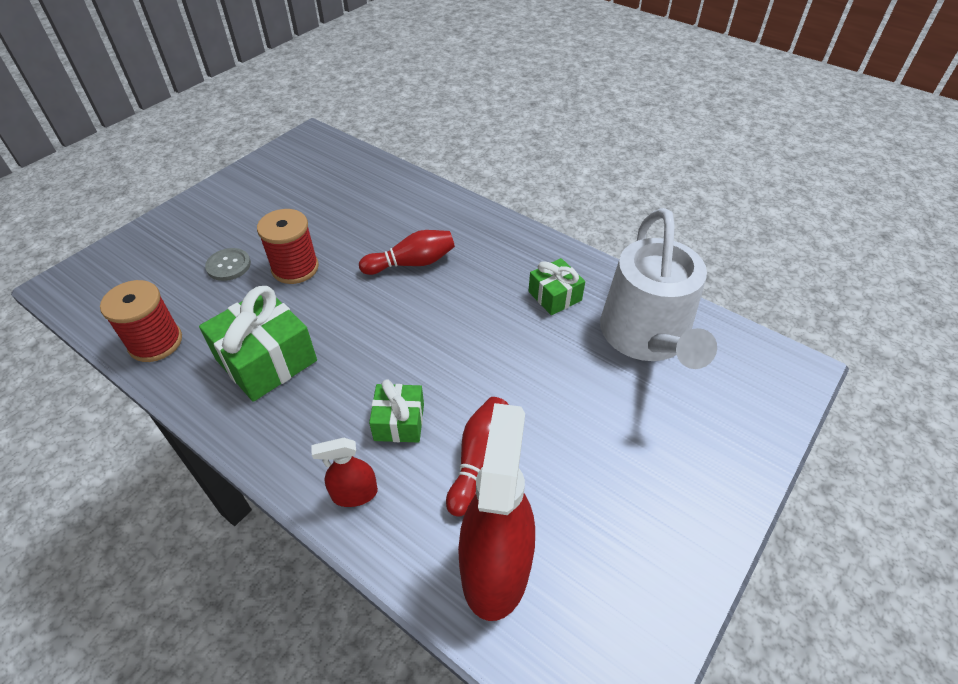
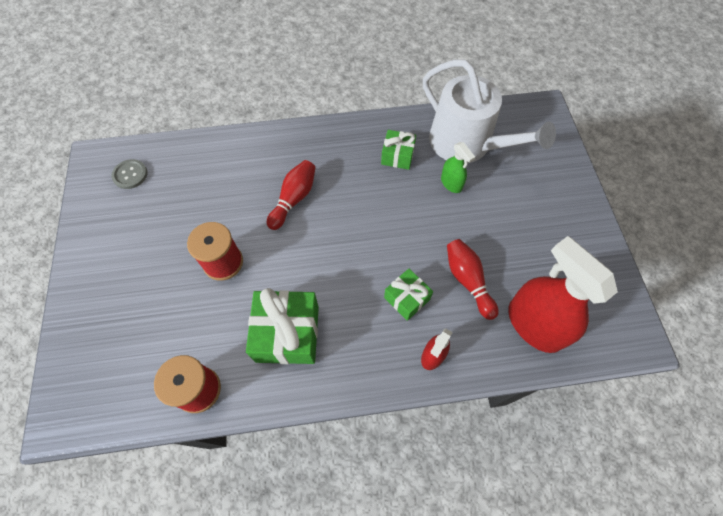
camera: 45 degrees left, 15 degrees up
(228, 265) = (173, 299): grey button -> grey button (130, 175)
(580, 359) = (451, 183): none -> green spray bottle

